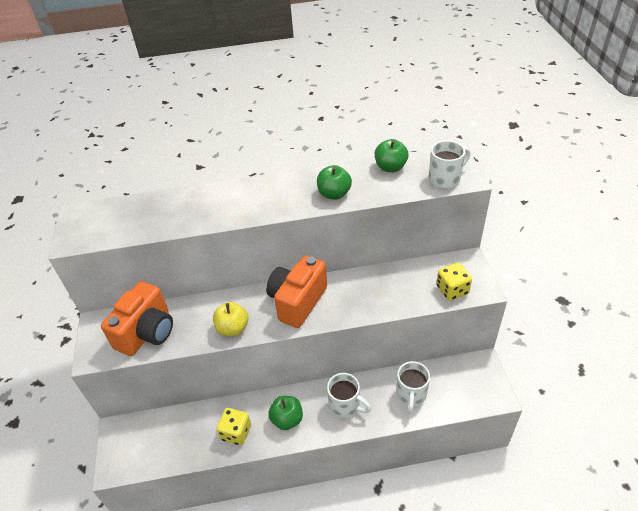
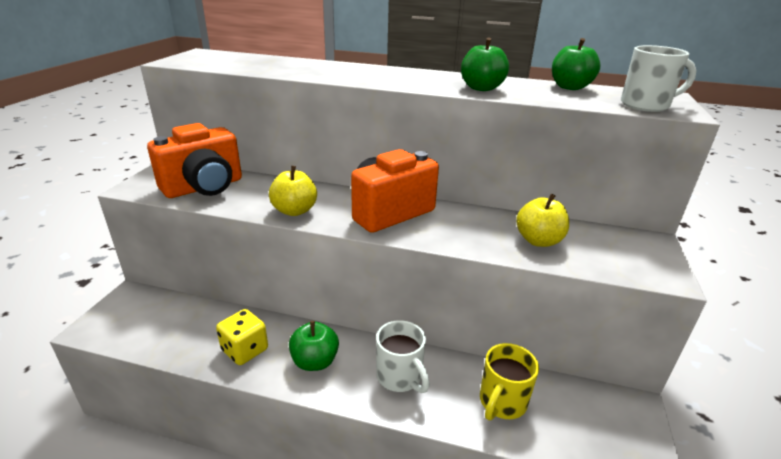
camera: 20 degrees right, 15 degrees down
(403, 289) = (538, 240): none -> yellow apple
(411, 395) = (502, 402): white mug -> yellow mug
(452, 290) = (614, 262): yellow dice -> none

